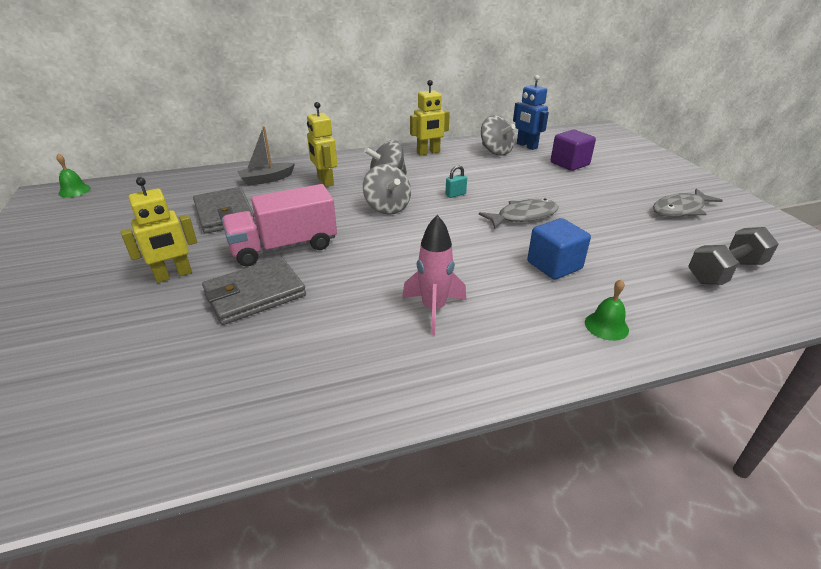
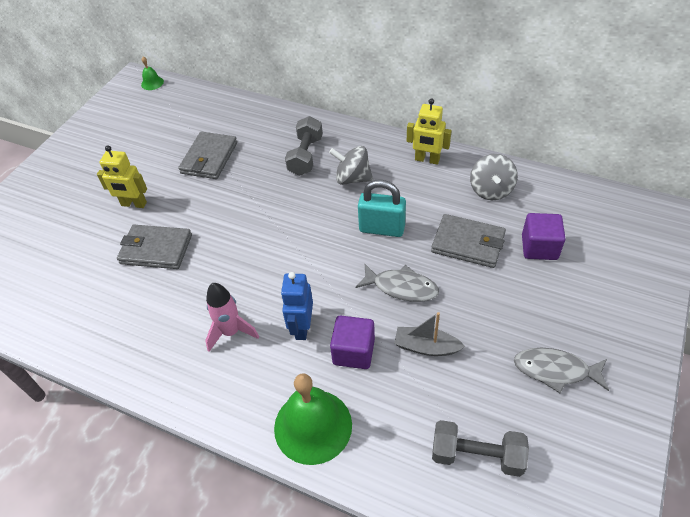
camera: 45 degrees right, 15 degrees up
(266, 179) = (269, 131): grey boat -> grey boat (426, 347)
(284, 247) = (210, 216): pink truck -> none
(325, 181) = (305, 156): yellow robot -> grey dumbbell
(387, 207) = (314, 214): grey spinning top -> none
(455, 194) = (382, 228): turquoise padlock -> turquoise padlock, size x2.18
(526, 146) = (533, 198): blue robot -> blue robot (302, 327)
(526, 178) = (468, 243): none -> grey wallet
(554, 265) = (353, 352): blue cube -> purple cube
(606, 326) = (313, 426): green bell -> green bell, size x2.18

